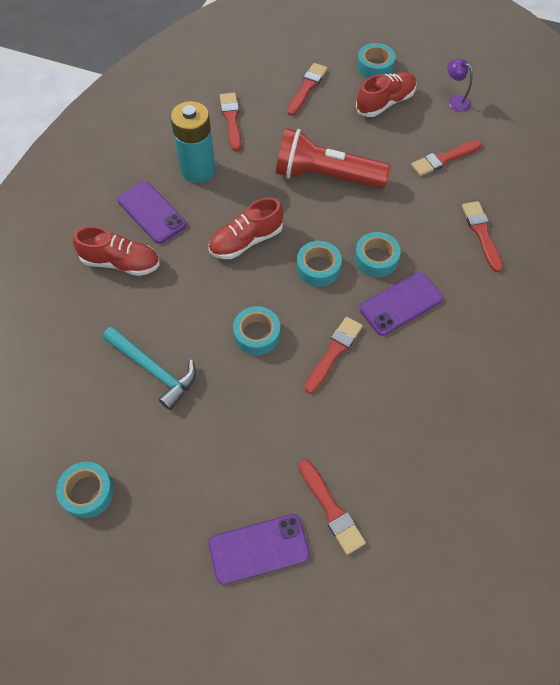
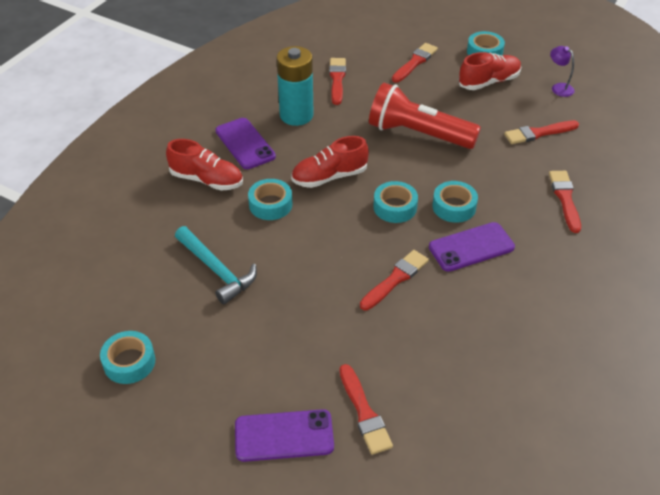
camera: 10 degrees right, 15 degrees down
(257, 334) = (323, 254): turquoise tape -> turquoise tape (270, 204)

